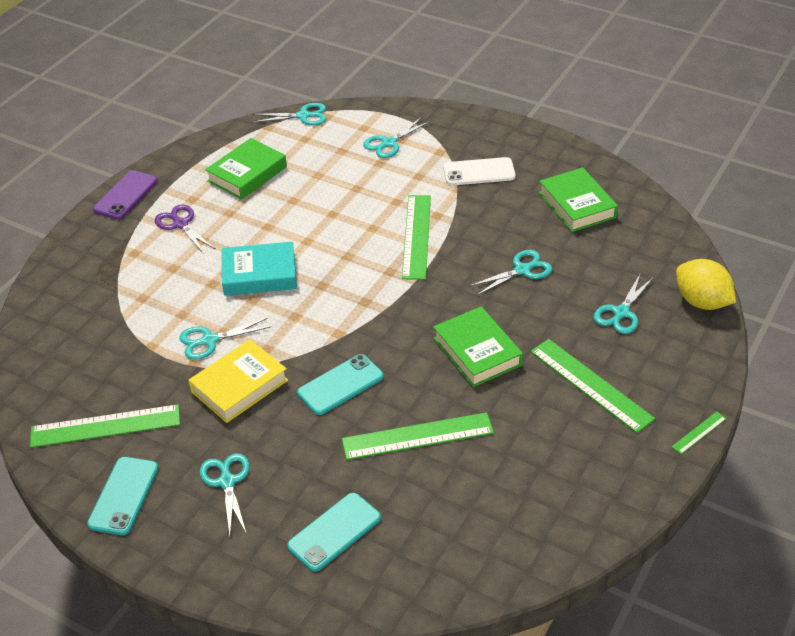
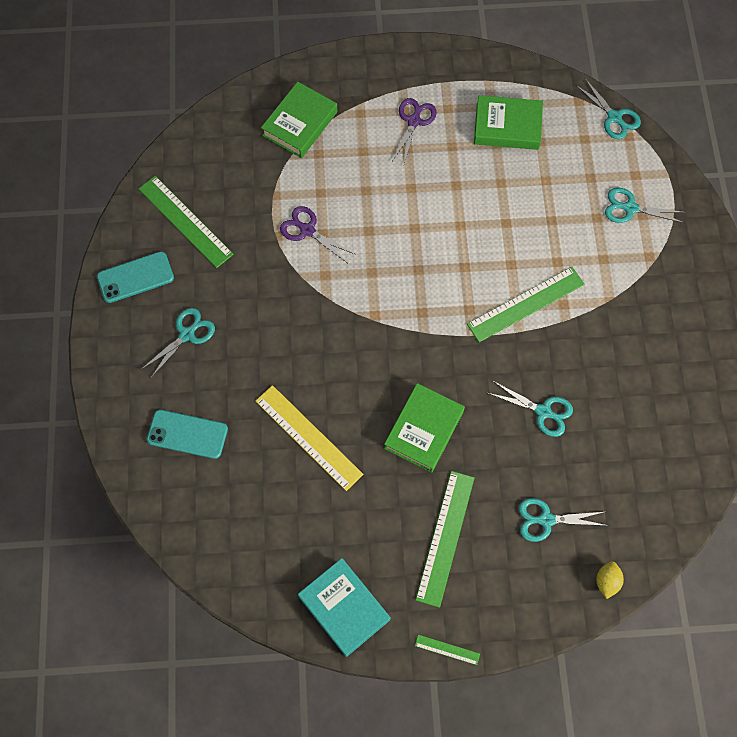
camera: 55 degrees right, 25 degrees up
(125, 195) = (418, 59): purple phone -> none
(209, 340) = (307, 230): turquoise scissors -> purple scissors
(239, 386) = (277, 282): yellow book -> none
(259, 274) = (399, 216): turquoise book -> turquoise book (344, 608)
(340, 385) = (323, 351): turquoise phone -> none
(417, 436) = (309, 437): green ruler -> yellow ruler
(479, 172) = (646, 304): white phone -> none
(577, 205) = (661, 411): green book -> green book (300, 124)
(701, 302) = (607, 581): yellow lemon -> yellow lemon, size x0.53

